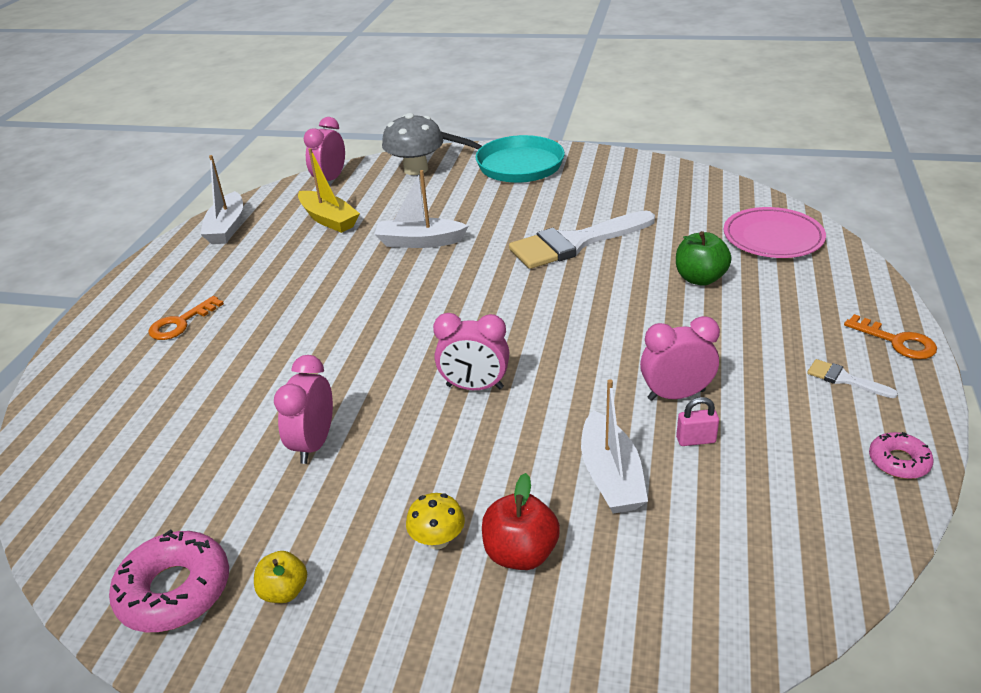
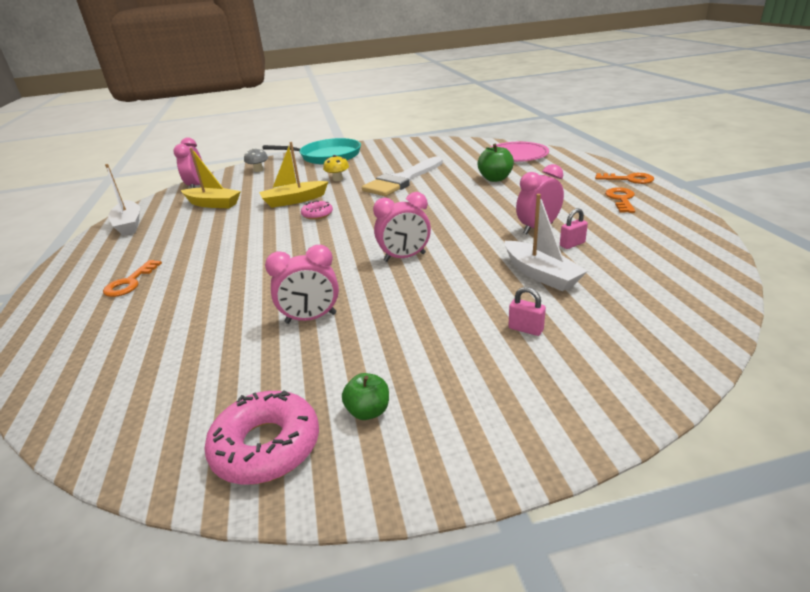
camera: 25 degrees left, 5 degrees down
(284, 591) = (368, 411): yellow apple -> green apple
(314, 444) = (311, 318): pink clock -> pink clock turned 90 degrees counterclockwise
(416, 169) = (258, 170): grey mushroom -> grey mushroom, size x0.54
(419, 242) = (294, 200): white boat -> yellow boat
(438, 539) = (460, 341): yellow mushroom -> yellow mushroom (337, 179)
(520, 553) = (525, 329): red apple -> pink padlock
(844, 379) = (621, 199): white brush -> orange key
(898, 461) = (688, 224): pink donut -> pink donut (317, 214)

